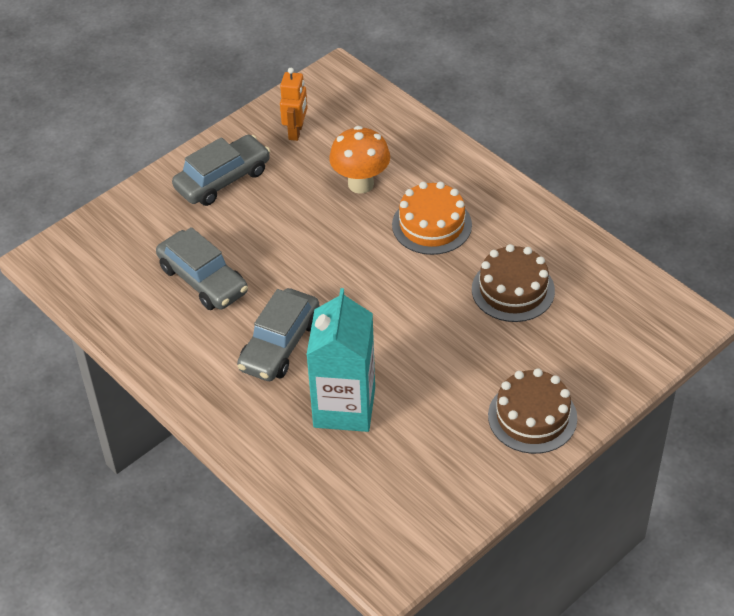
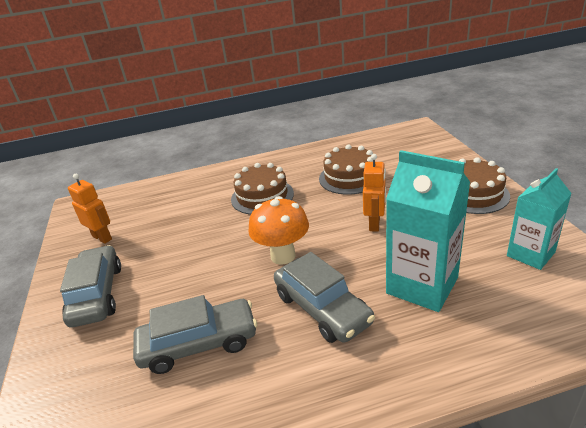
camera: 60 degrees left, 15 degrees down
(360, 184) = (191, 218): orange mushroom -> orange mushroom (283, 256)
(426, 343) = (375, 224): none -> orange robot
(432, 225) = (262, 196): orange cake -> brown cake
(434, 484) = (530, 254): none -> turquoise carton

